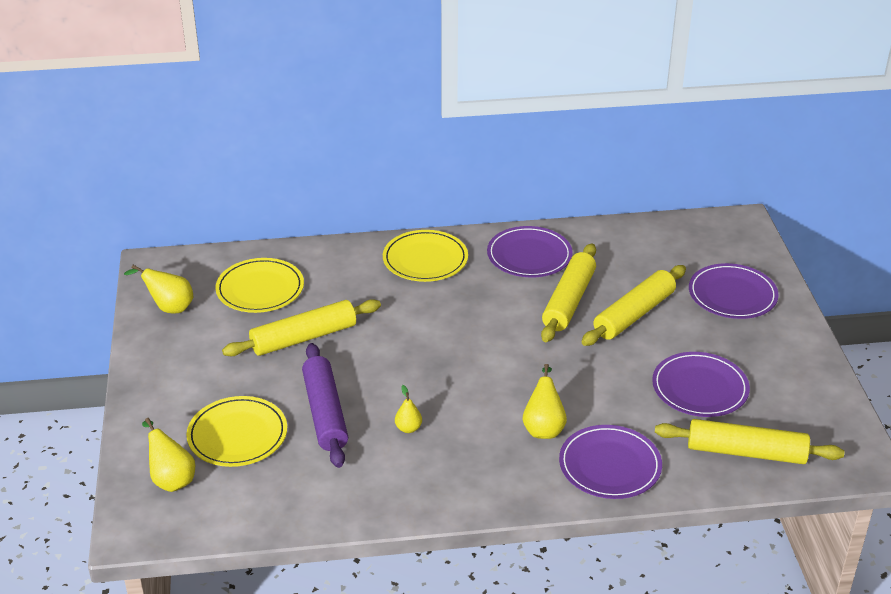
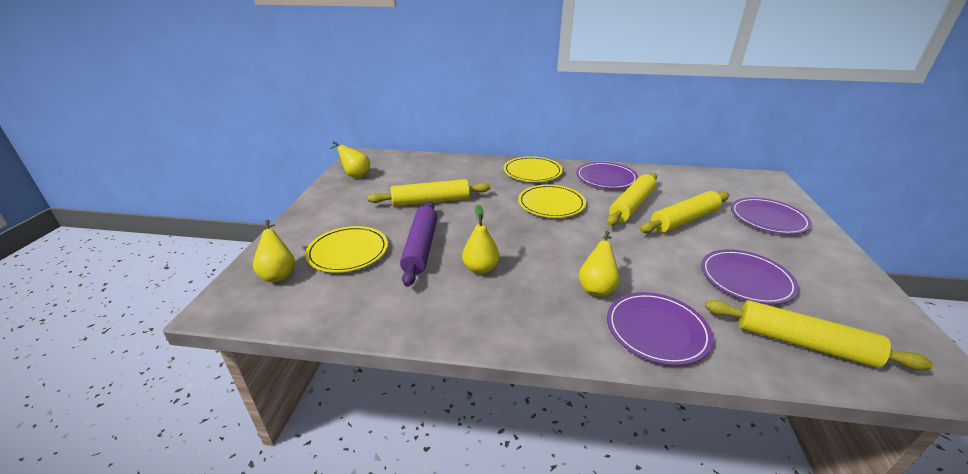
camera: 15 degrees right, 5 degrees down
(260, 289) = (417, 173): yellow plate -> yellow plate (551, 204)
(408, 428) = (480, 269): yellow pear -> yellow pear, size x1.58

